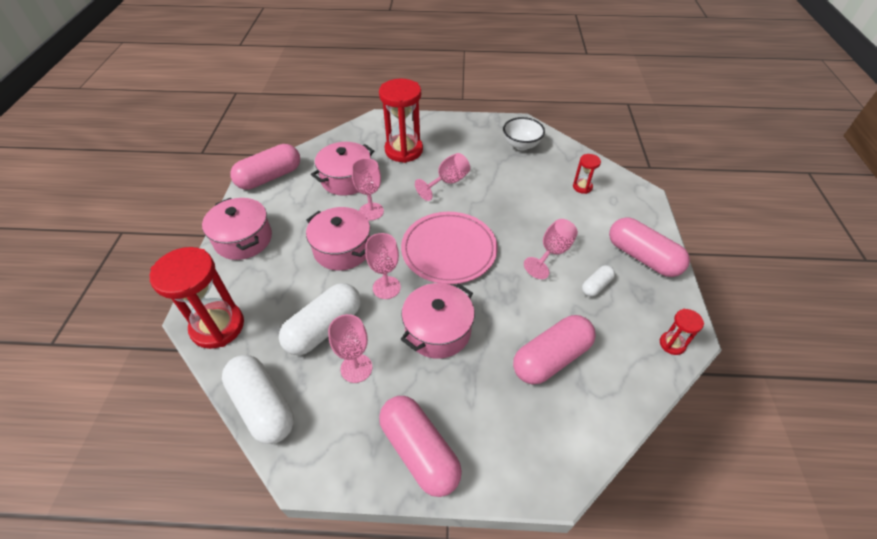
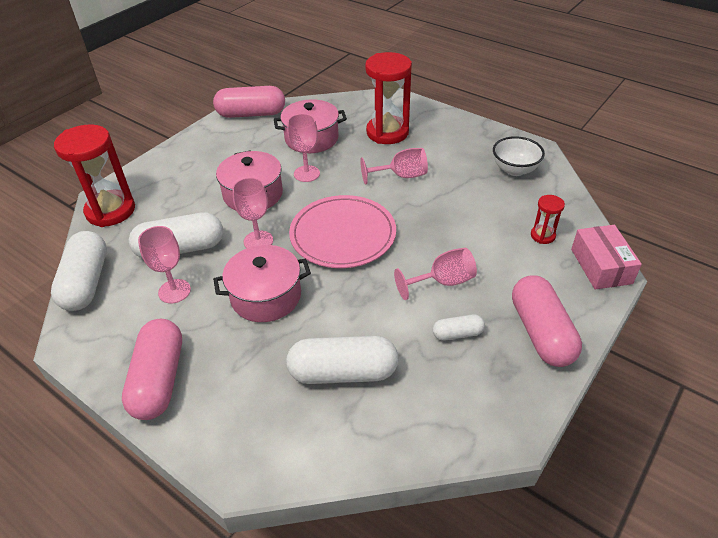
camera: 35 degrees right, 5 degrees down
(243, 239) = (187, 154): pink pot -> none
(551, 358) = (343, 372): pink capsule -> white capsule
(634, 193) = (601, 266): none -> pink box
(672, 344) = (484, 429): red hourglass -> none

